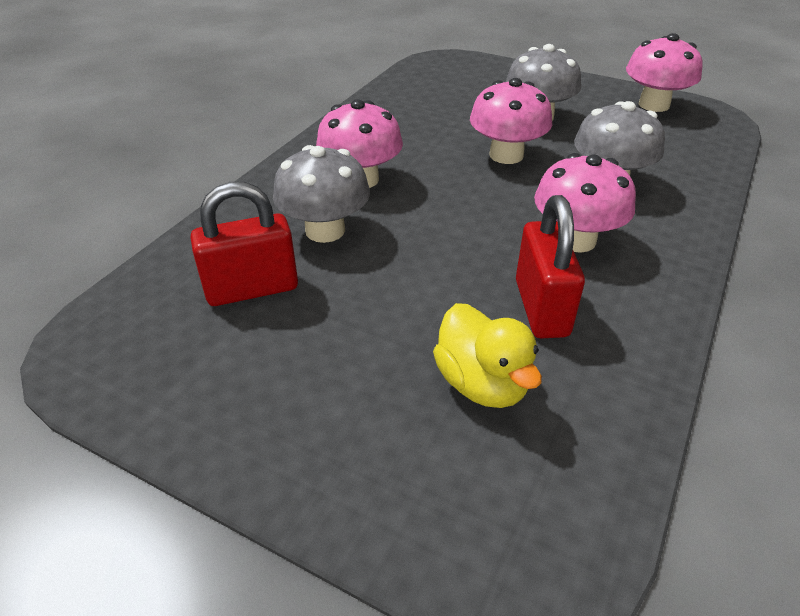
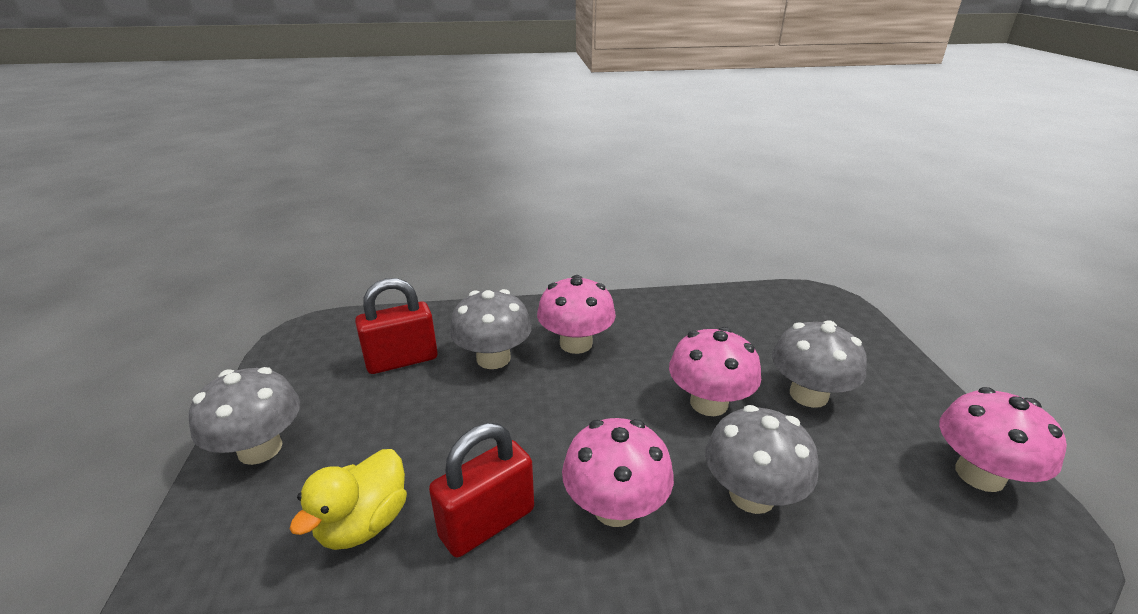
camera: 55 degrees right, 10 degrees down
(252, 289) = (402, 360): red padlock -> red padlock turned 60 degrees counterclockwise
(288, 442) = (260, 448): none -> grey mushroom

